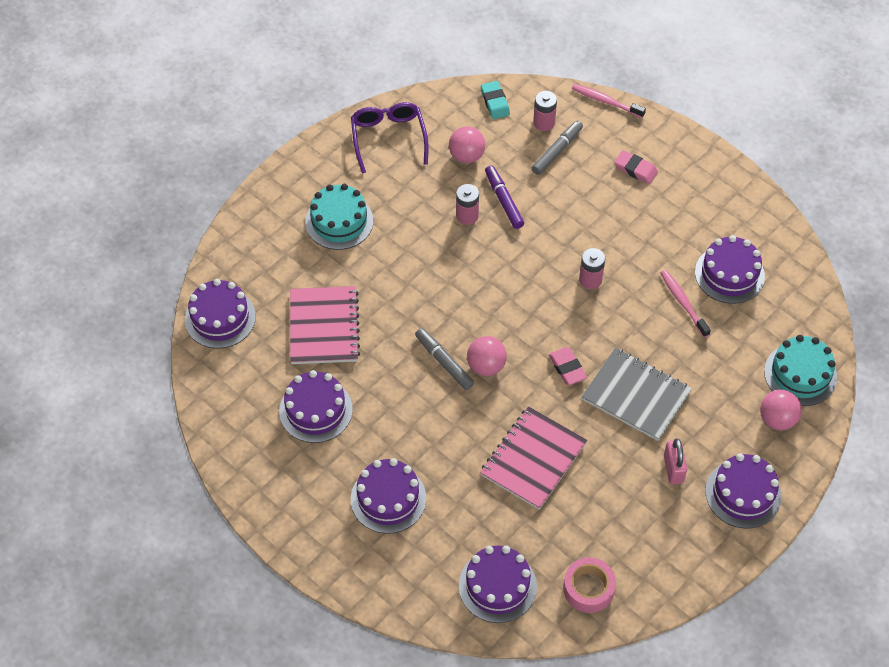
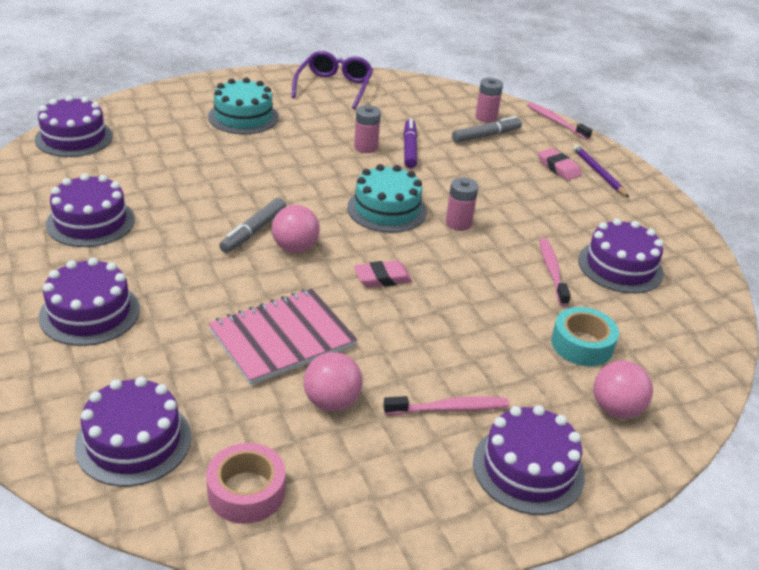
camera: 20 degrees right, 20 degrees down
(324, 327) = (161, 172): pink notebook -> none
(444, 362) = (253, 231): grey marker -> grey marker turned 135 degrees counterclockwise
(466, 156) = (396, 115): pink ball -> pink ball (331, 402)
(495, 102) = (448, 95): turquoise eraser -> none
(567, 368) = (382, 278): pink eraser -> pink eraser turned 75 degrees clockwise
(636, 395) = (446, 326): grey notebook -> none
(670, 161) = (598, 173): none -> purple pencil
(673, 469) = (448, 408): pink padlock -> pink toothbrush
(733, 370) = (582, 344): none -> turquoise tape
(800, 374) = (668, 377): turquoise cake -> turquoise cake (387, 209)

